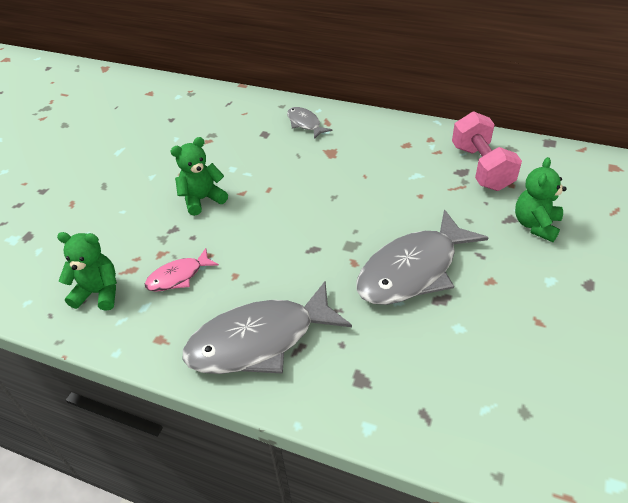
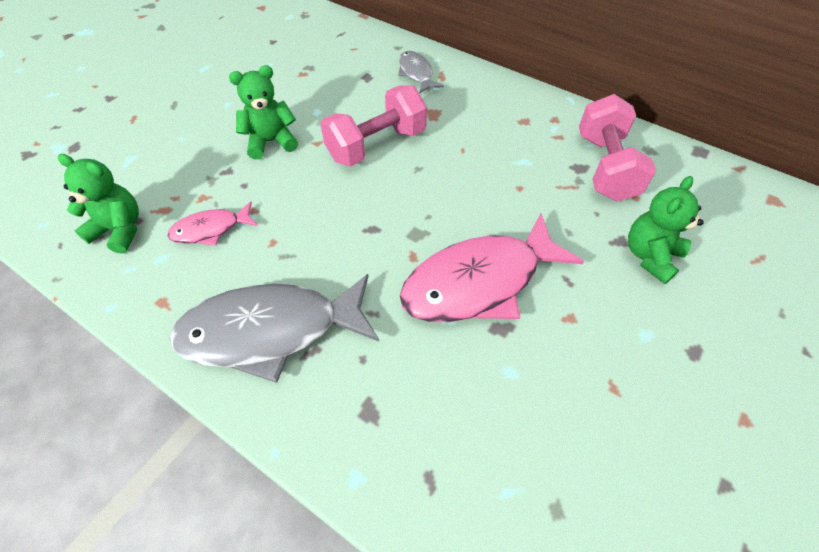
camera: 10 degrees right, 10 degrees up
(293, 185) = (376, 145): none -> pink dumbbell
(413, 270) = (479, 282): grey fish -> pink fish

